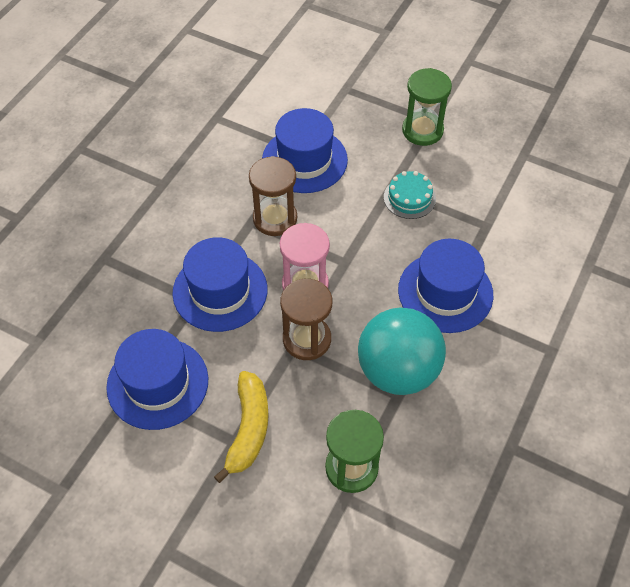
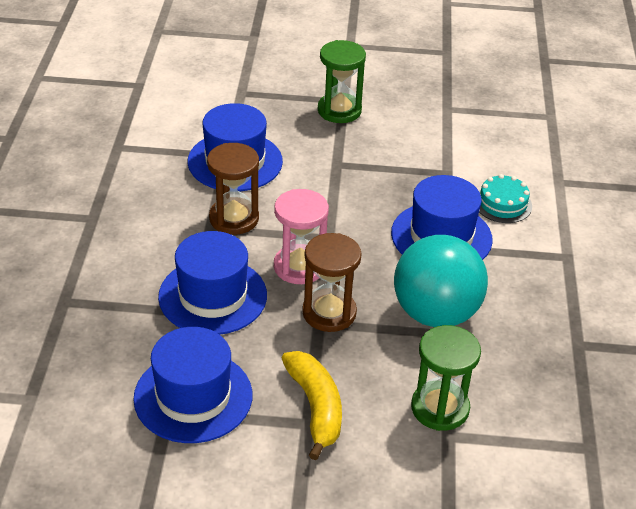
camera: 25 degrees left, 15 degrees down
(409, 198) = (360, 168): turquoise cake -> turquoise cake (503, 204)

